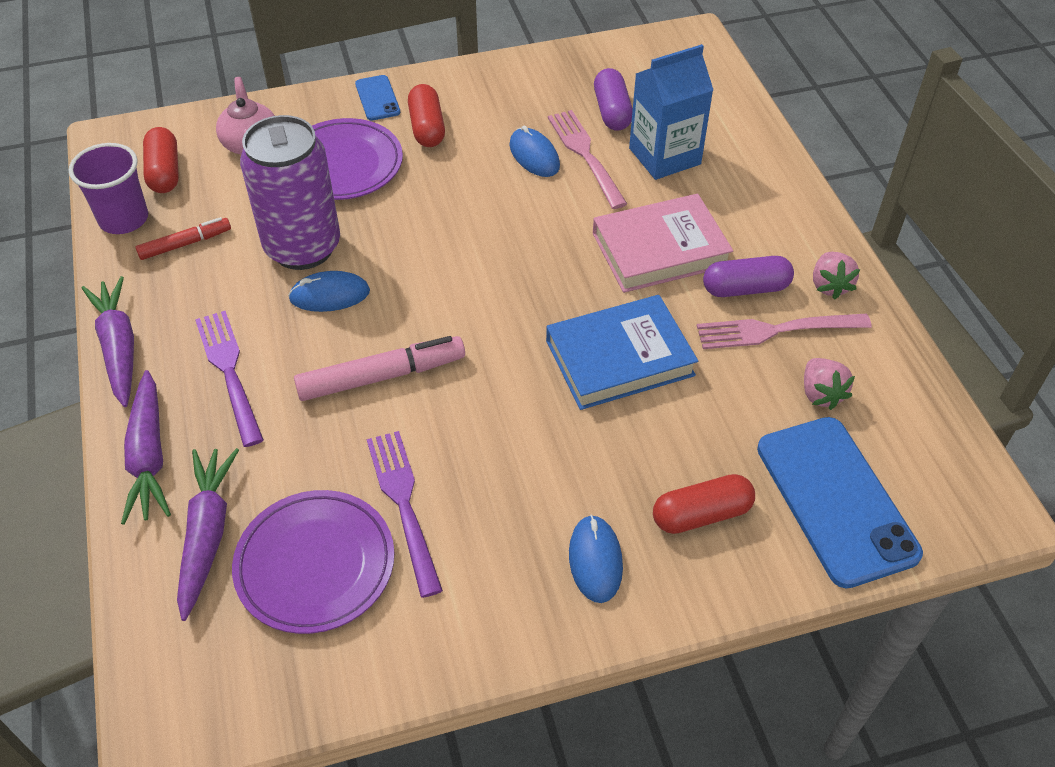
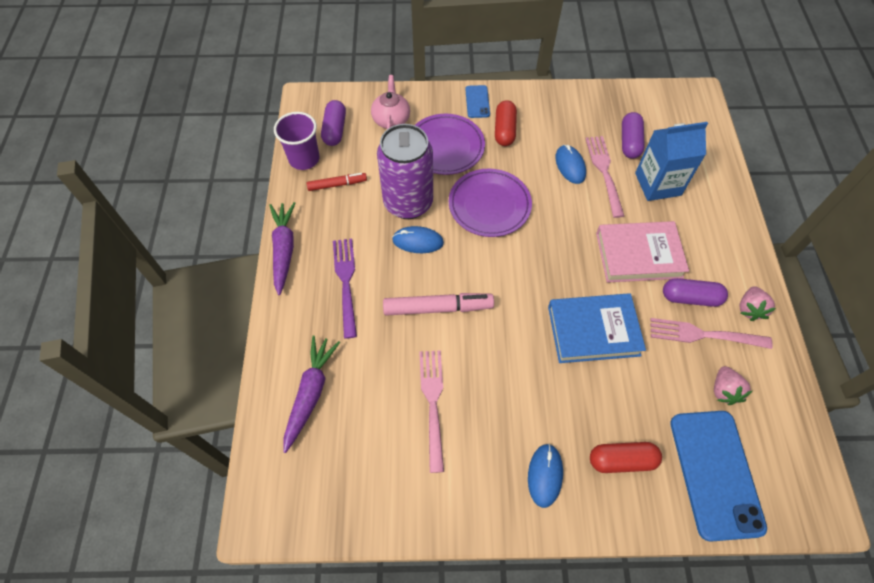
camera: 15 degrees right, 10 degrees up
(149, 456) = (287, 330): purple carrot -> none
(164, 172) = (335, 130): red capsule -> purple capsule
(315, 564) = (370, 431): purple plate -> purple plate (489, 205)
(404, 504) = (433, 403): purple fork -> pink fork

